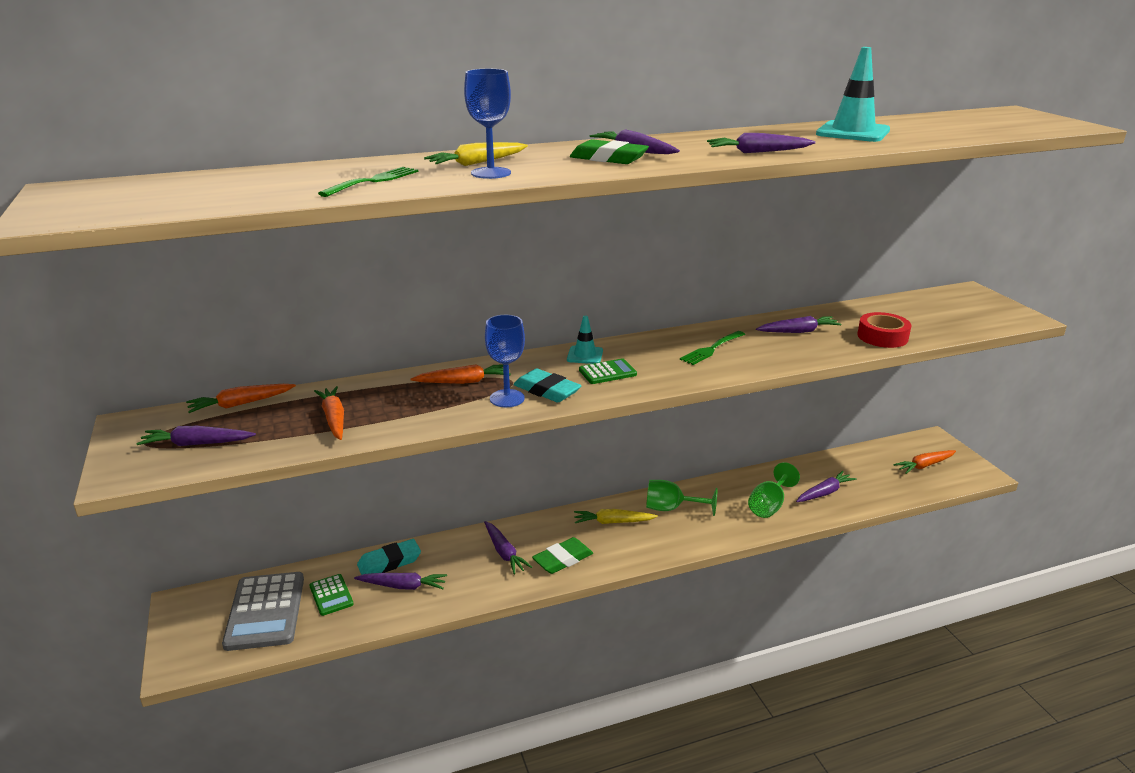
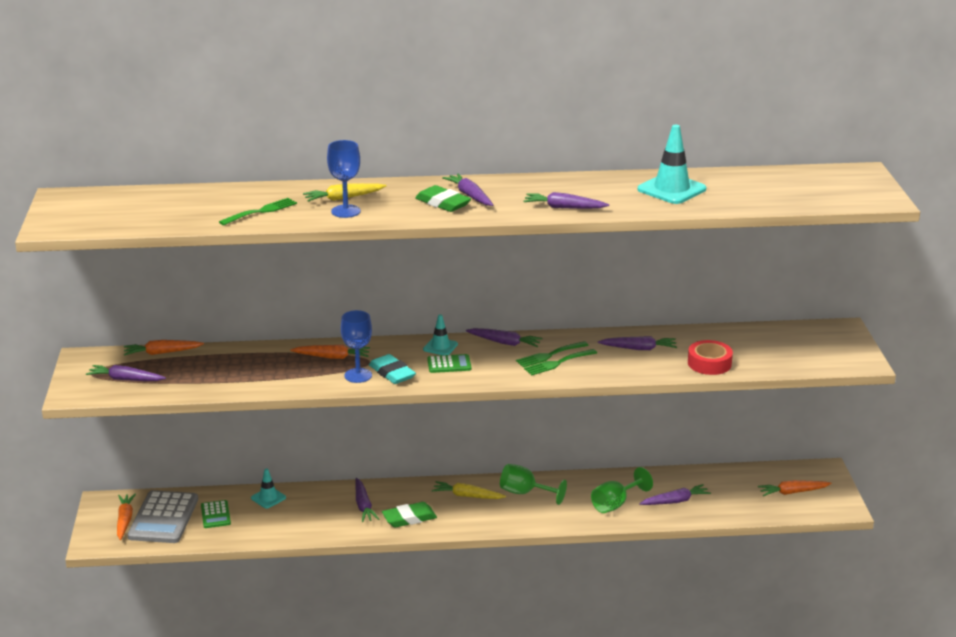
camera: 15 degrees right, 0 degrees up
(334, 419) = (225, 374): orange carrot -> orange carrot (125, 520)
(389, 562) = (268, 498): turquoise eraser -> turquoise traffic cone
(403, 586) = (272, 517): purple carrot -> purple carrot (504, 343)
(727, 355) = (558, 363): none -> green fork

